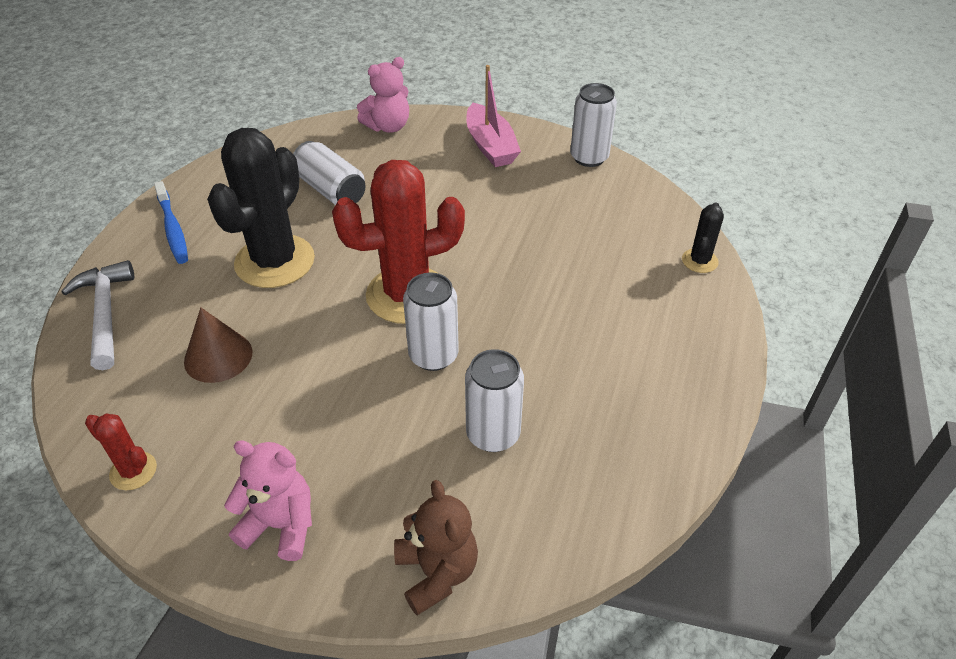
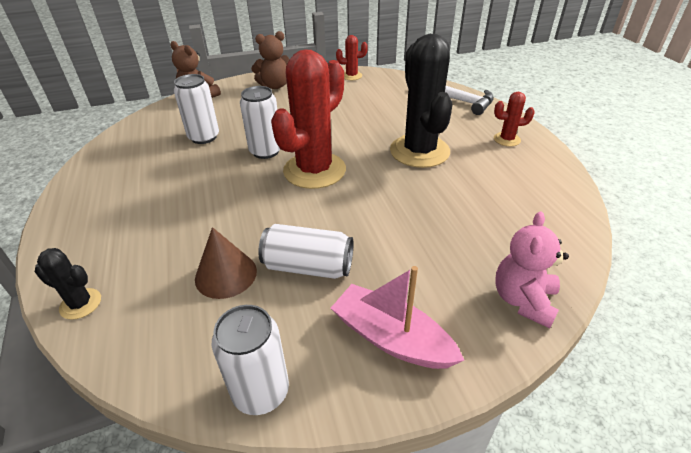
camera: 145 degrees right, 5 degrees down
(173, 229) = (507, 139): blue toothbrush -> red cactus
(218, 356) = (377, 109): brown cone -> brown cone (226, 274)
(280, 525) = (275, 86): pink teddy bear -> brown teddy bear
(331, 190) = (462, 208): white can -> white can (308, 266)
(699, 261) = (80, 304): black cactus -> black cactus turned 60 degrees counterclockwise

